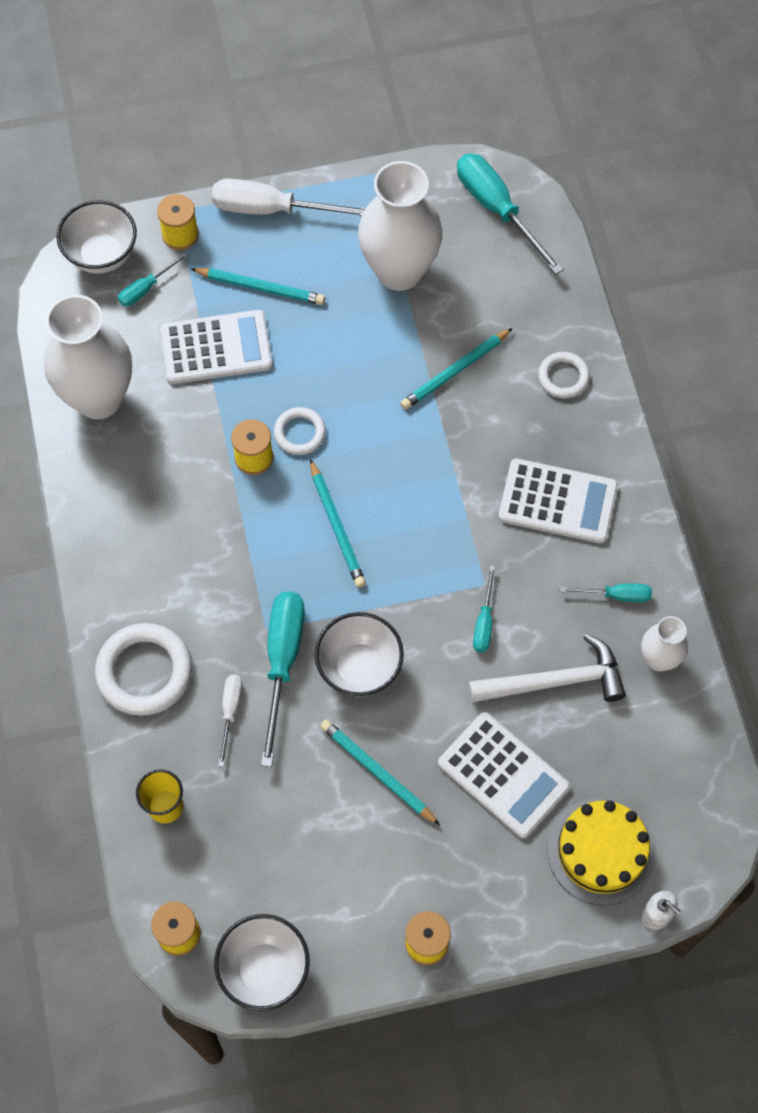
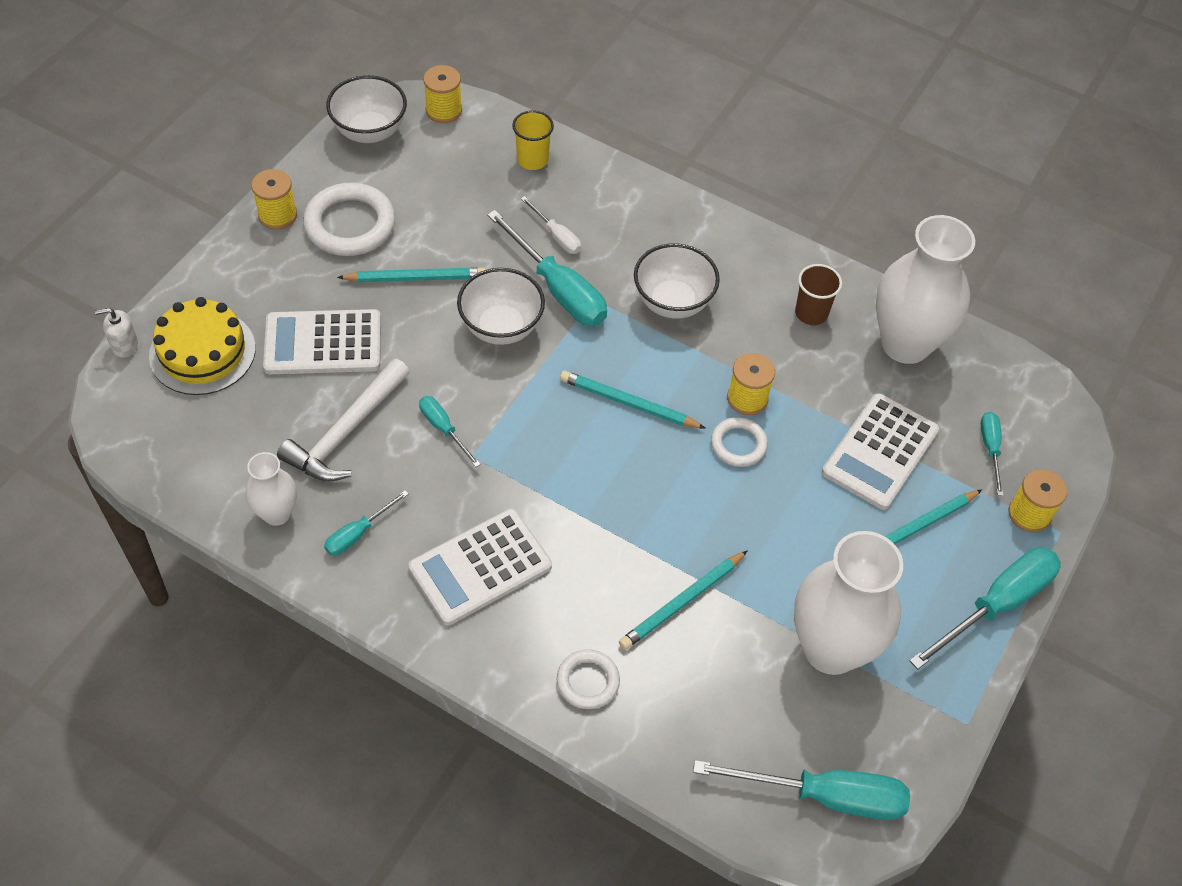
camera: 130 degrees right, 10 degrees down
(102, 255) = (1056, 444): white bowl -> white bowl (672, 302)
(130, 477) = (811, 313): none -> brown cup
(144, 672) = (641, 214): white ring -> white ring (350, 224)
(272, 209) = (996, 605): white screwdriver -> turquoise screwdriver
(455, 371) = (682, 602): turquoise pencil -> turquoise pencil turned 135 degrees counterclockwise

